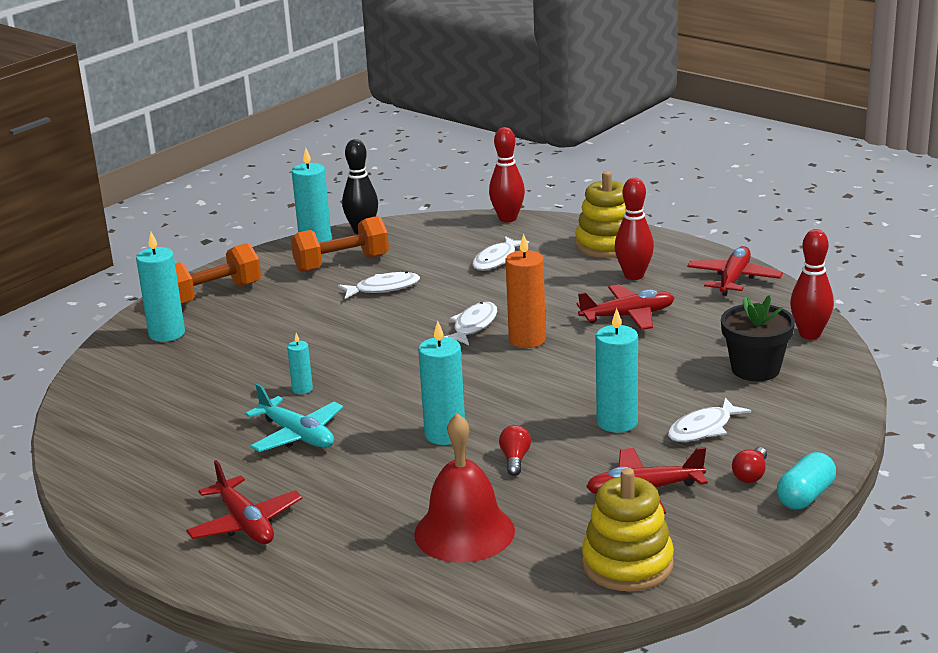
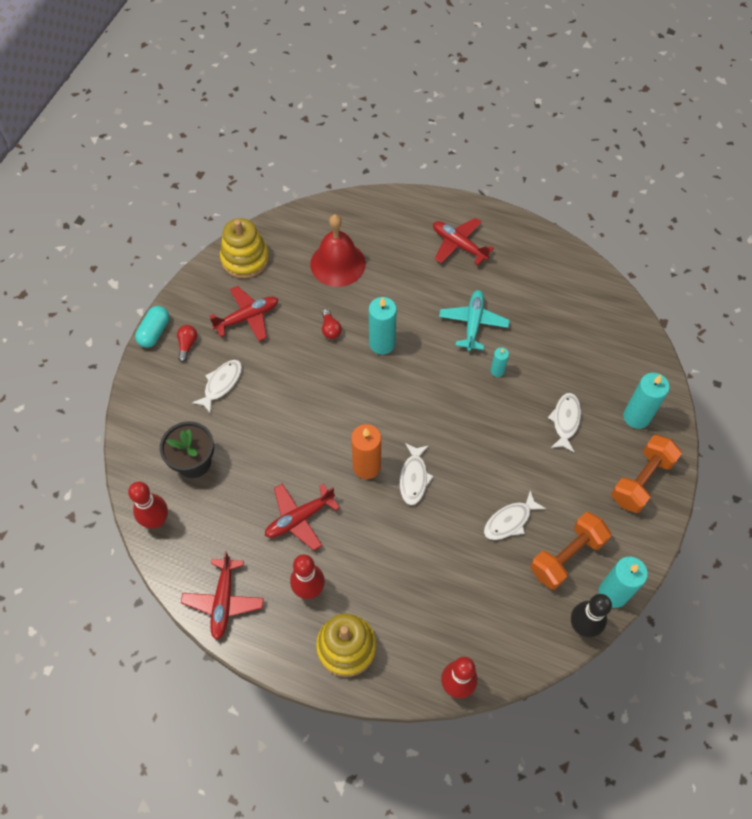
camera: 160 degrees right, 35 degrees up
(297, 435) = (473, 323): turquoise plane -> turquoise plane turned 75 degrees clockwise
(497, 260) = (435, 593): white fish -> white fish (565, 421)
(617, 422) = (277, 379): turquoise candle -> none

